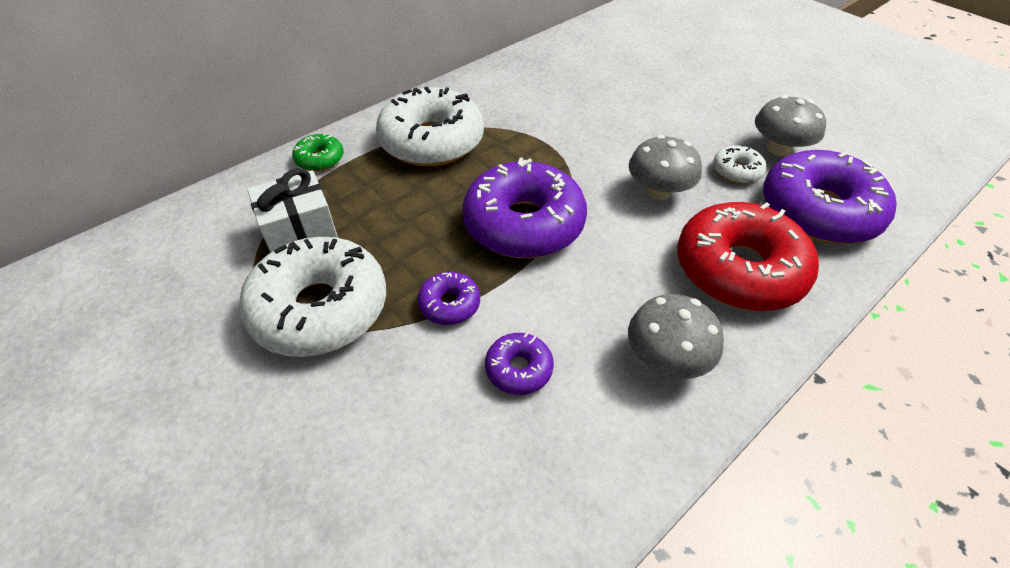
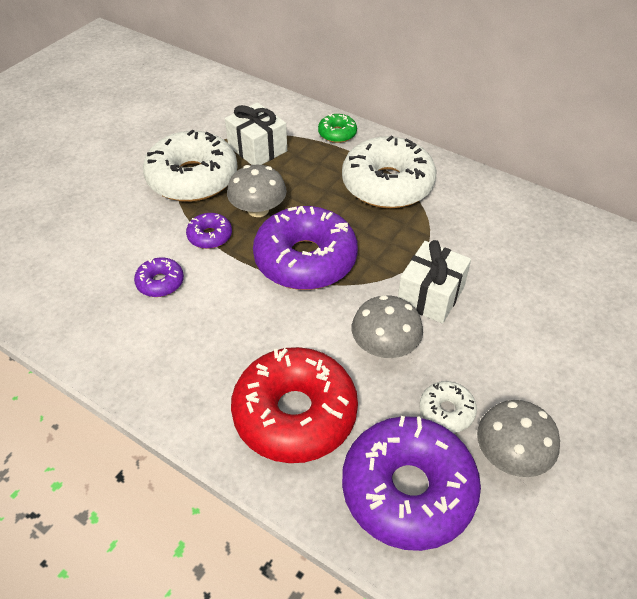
camera: 75 degrees right, 0 degrees up
(601, 149) = (430, 295): none -> white gift
(666, 358) = (183, 366): grey mushroom -> grey mushroom (258, 209)

